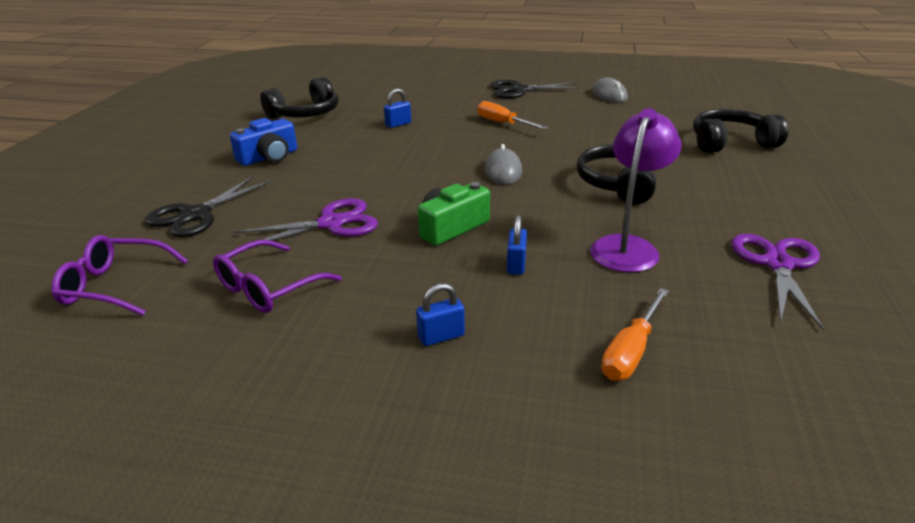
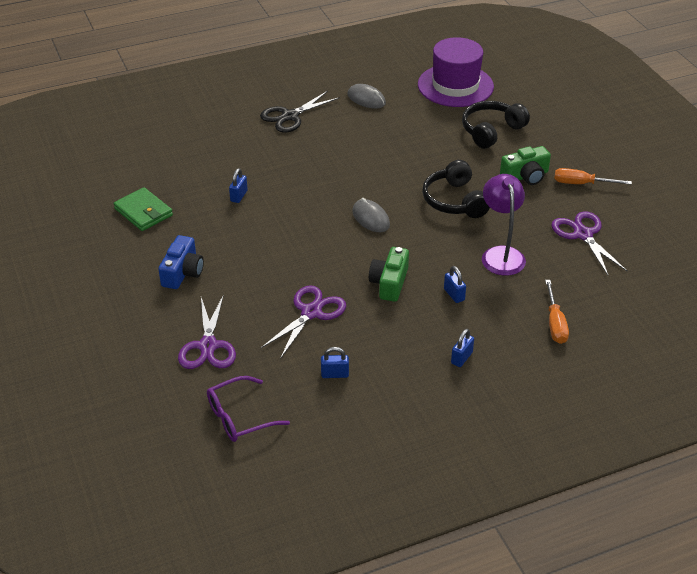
camera: 35 degrees left, 10 degrees up
(196, 215) = (208, 346): black scissors -> purple scissors
(268, 288) = (335, 374): purple glasses -> blue padlock
(305, 114) = (143, 212): black headphones -> green wallet
(503, 123) = (319, 165): orange screwdriver -> orange screwdriver (581, 184)
(720, 105) = (455, 86): none -> purple hat
(740, 187) = (525, 176): none -> green camera

